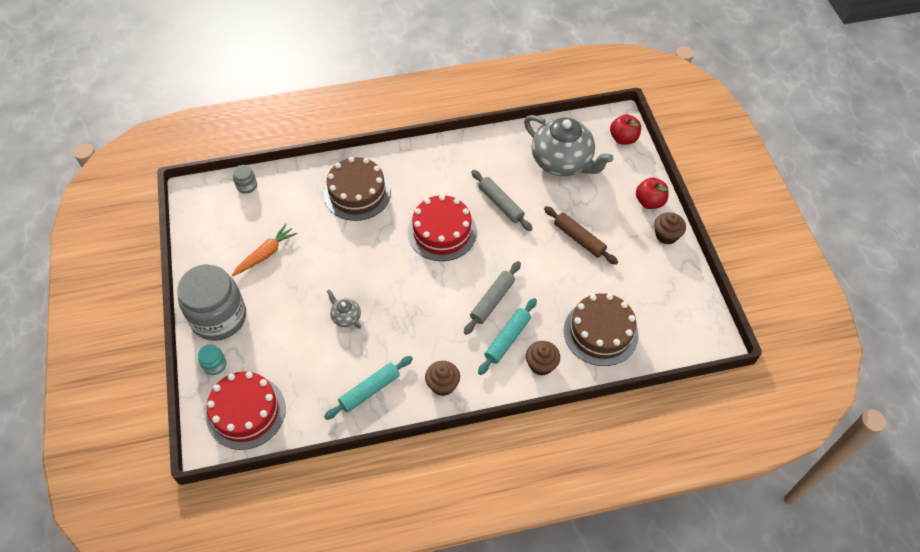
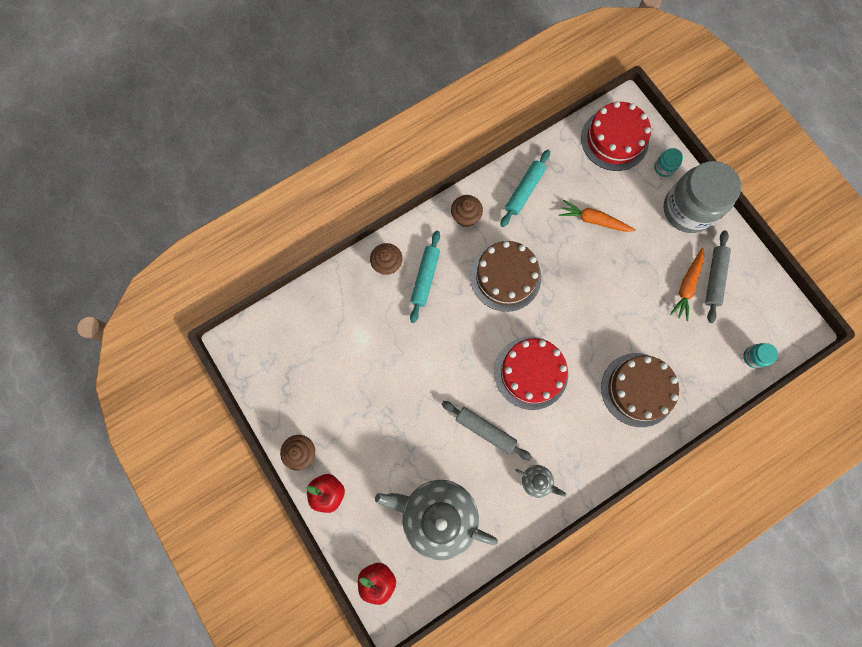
camera: 160 degrees right, 20 degrees up
(247, 186) = (753, 357): grey jar -> turquoise jar
(316, 338) = (593, 220): none -> orange carrot
(346, 317) = (578, 249): grey teapot -> grey teapot (536, 481)
(492, 301) = (452, 312): grey rolling pin -> grey rolling pin (714, 278)
(579, 239) = (390, 414): brown rolling pin -> none
(600, 332) = (342, 314): brown cake -> brown cake (505, 277)

